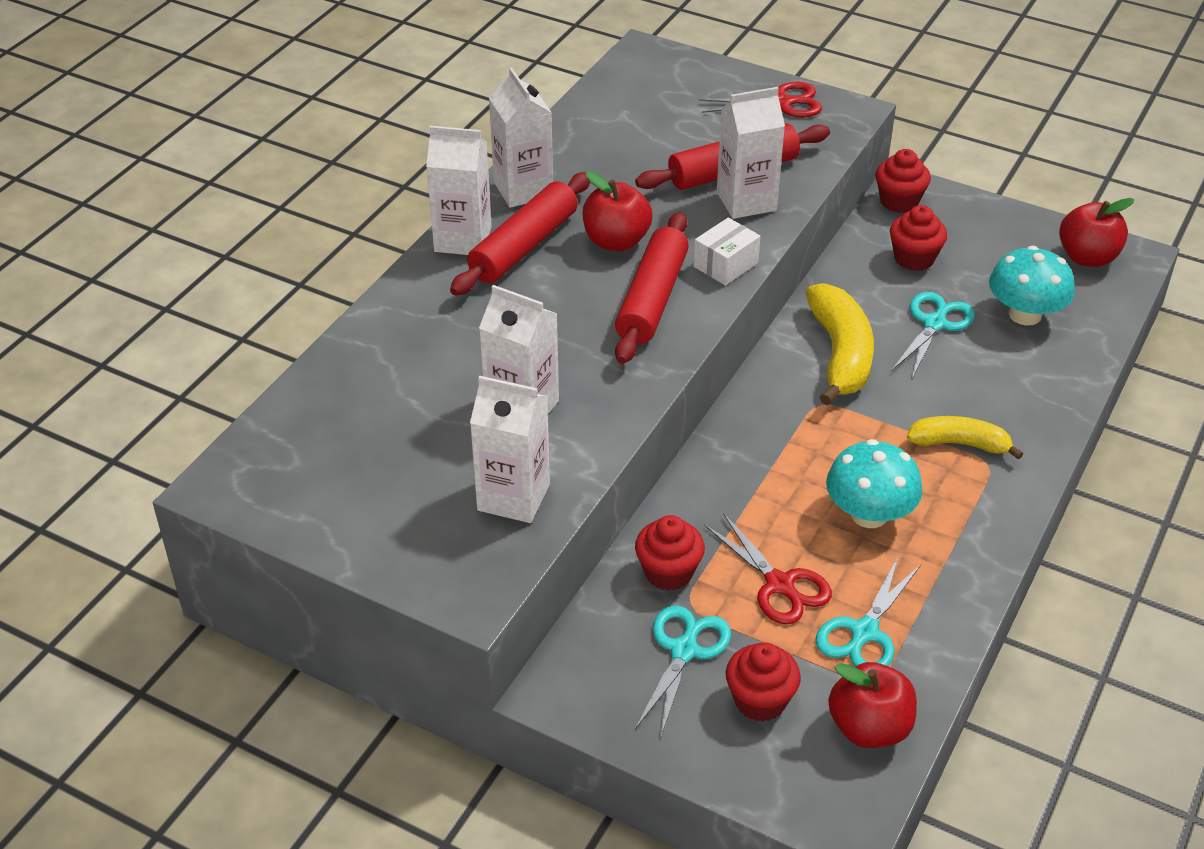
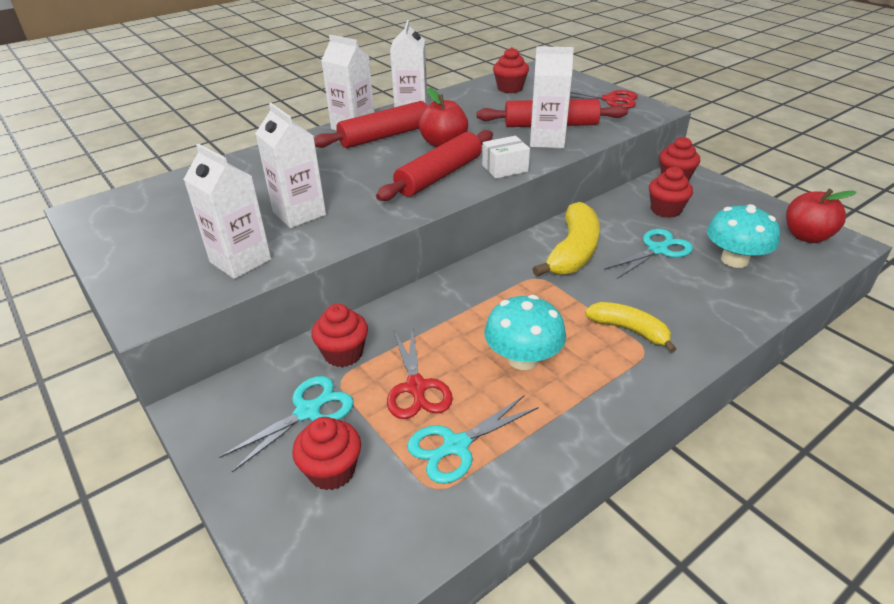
camera: 25 degrees right, 5 degrees down
(630, 109) = (510, 88): none -> red cupcake
(869, 728) = (402, 529): red apple -> none

